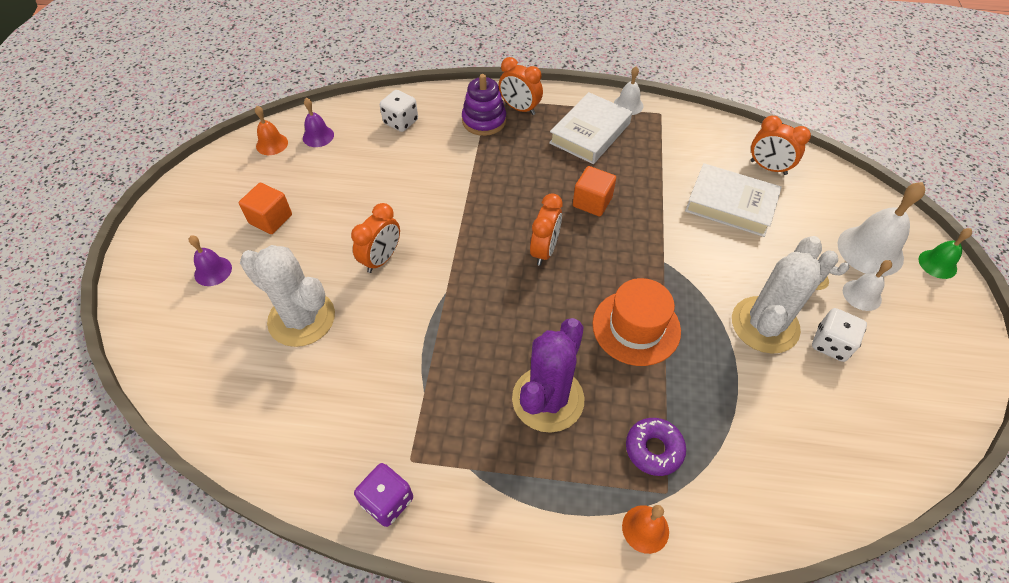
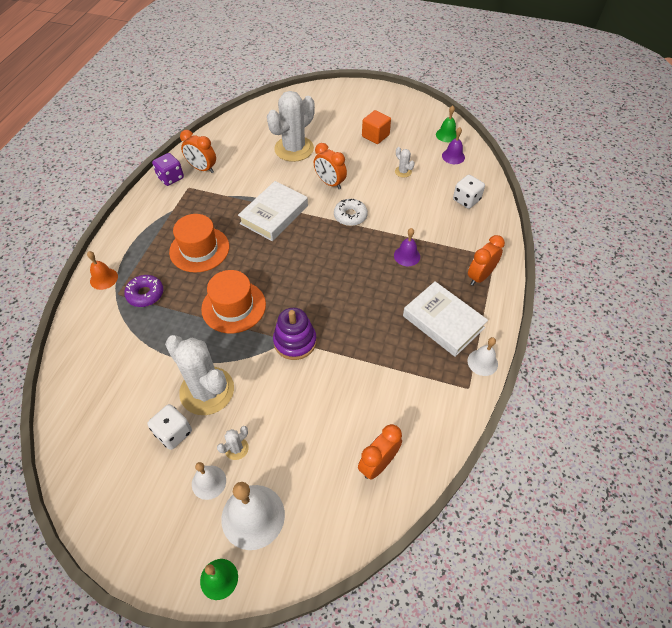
camera: 100 degrees right, 0 degrees up
(213, 271) = (339, 115): purple bell -> purple bell (407, 256)
(272, 144) = (446, 135): orange bell -> green bell
(352, 182) = (403, 172): none -> white cactus
(446, 227) = (350, 216): none -> white donut
(484, 121) = (465, 250): purple stacking toy -> purple stacking toy (295, 341)
(544, 250) = (316, 267): orange clock -> orange clock (202, 168)
(548, 399) = (199, 249): purple cactus -> orange hat
(592, 202) = (358, 306): orange cube -> none
(730, 205) = (335, 410): white book -> white book (274, 215)

